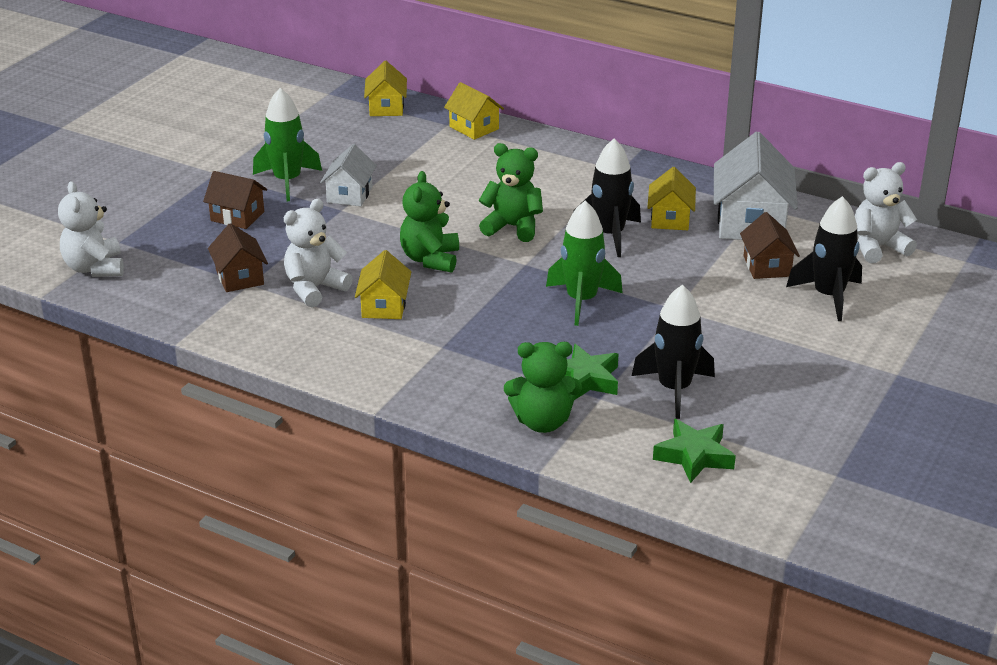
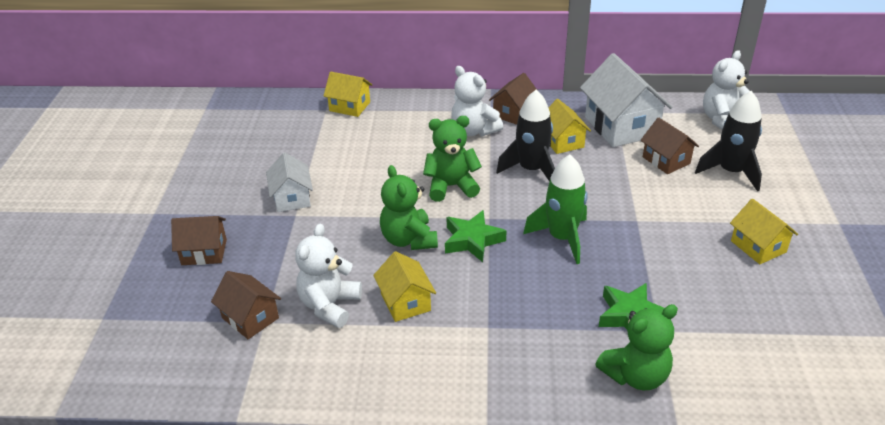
camera: 25 degrees left, 5 degrees up
(95, 268) = (95, 358): white teddy bear -> white teddy bear (474, 130)
(287, 181) = (227, 202): green rocket -> none
(386, 107) = (264, 108): yellow house -> yellow house (758, 246)
(643, 178) = (513, 113): none -> brown house
(674, 389) = (705, 299): black rocket -> none
(694, 456) = (781, 361): green star -> green star (472, 240)

